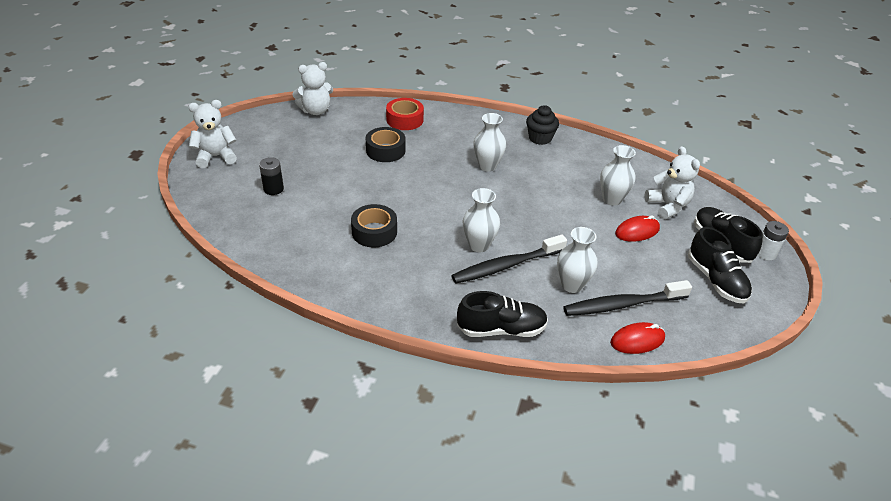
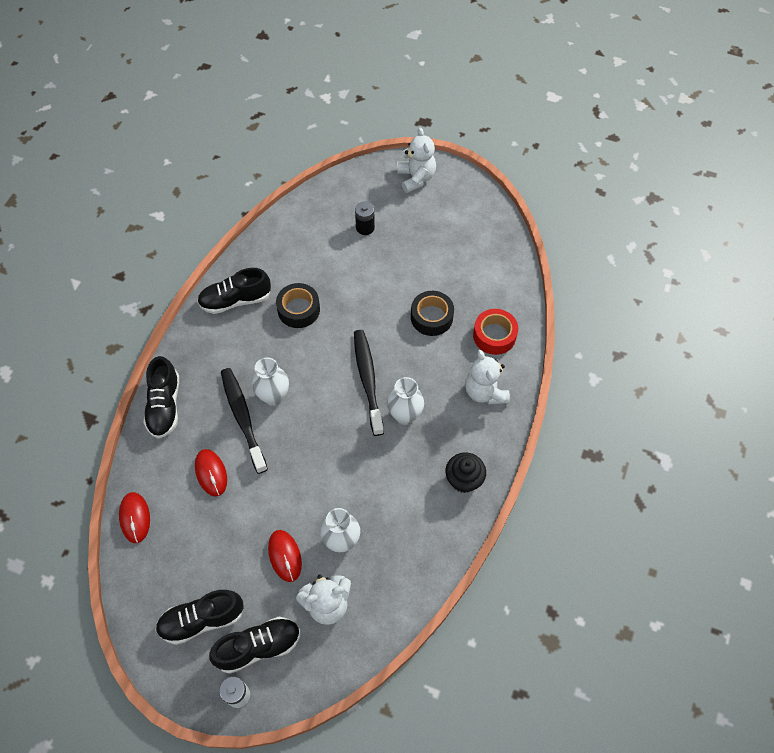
camera: 95 degrees right, 20 degrees up
(315, 111) = (506, 250): white teddy bear -> white teddy bear (485, 392)
(360, 280) = (235, 300): none -> black shoe
(572, 285) = (211, 473): white vase -> red mouse
(622, 305) = (180, 514): black toothbrush -> black toothbrush (368, 380)

